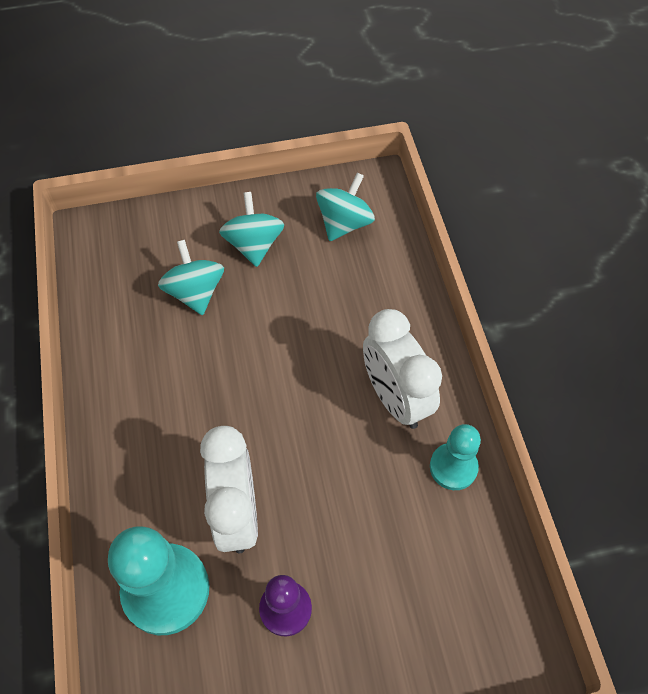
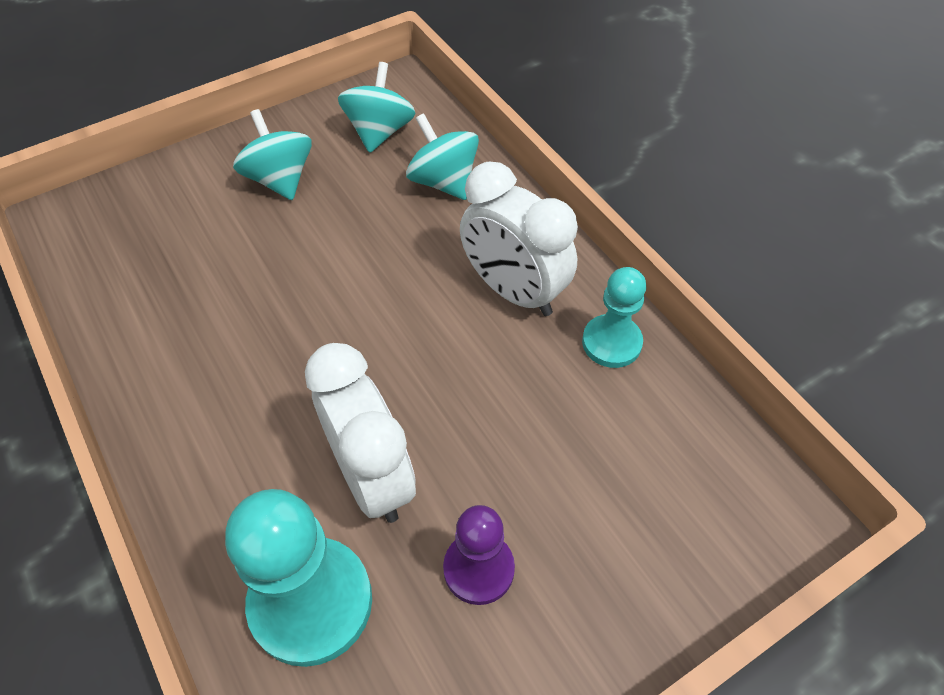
camera: 20 degrees left, 5 degrees down
(195, 292) = (225, 247): turquoise spinning top -> turquoise spinning top (443, 182)

